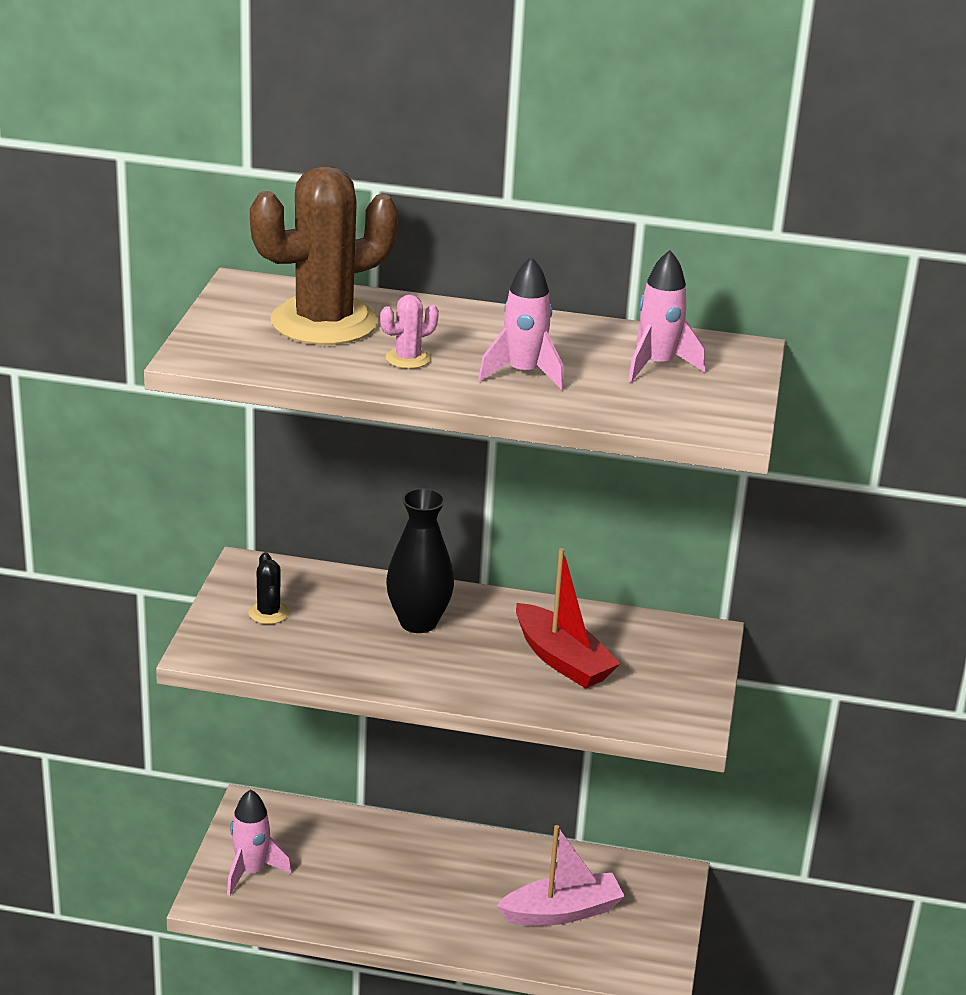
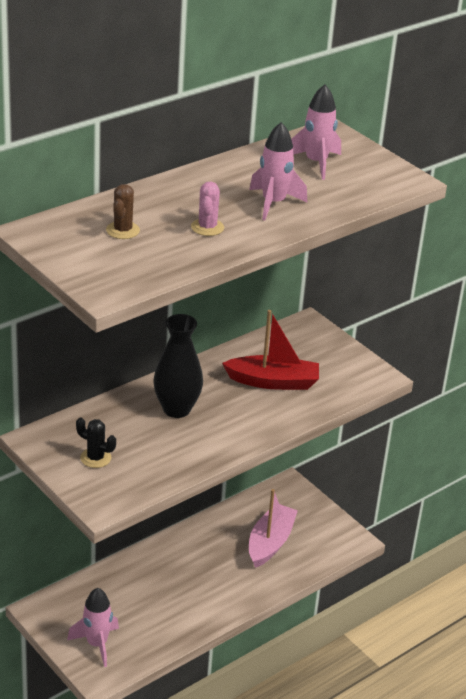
camera: 50 degrees left, 5 degrees up
(324, 322) = (123, 230): brown cactus -> brown cactus, size x0.41

